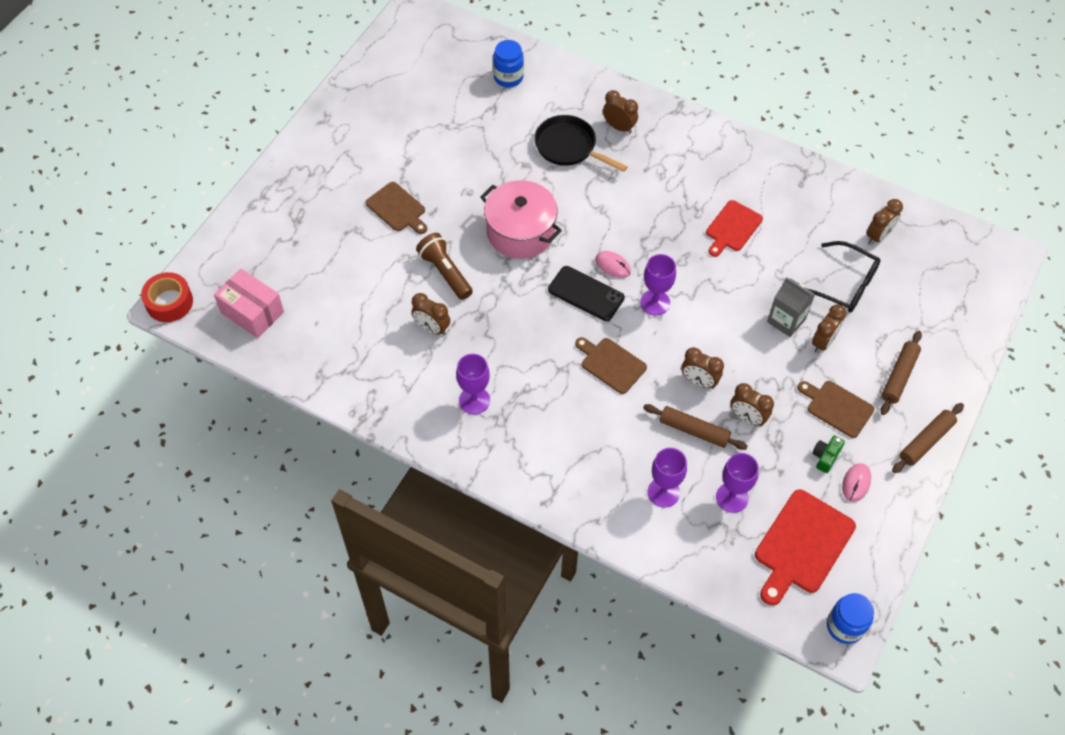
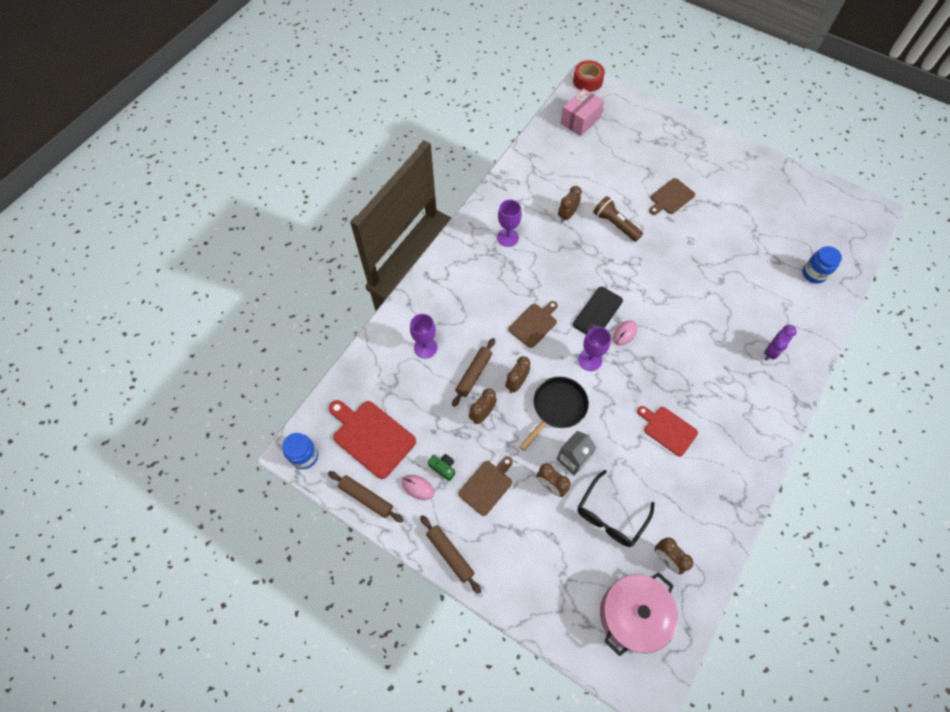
camera: 95 degrees right, 5 degrees up
(445, 272) = (615, 224): brown flashlight -> brown flashlight turned 105 degrees counterclockwise
(520, 232) = (654, 273): pink pot -> pink pot (632, 615)
(569, 147) = (743, 312): black pan -> black pan (557, 408)
(619, 127) = (771, 352): brown clock -> purple clock
(732, 497) = (416, 393): purple goblet -> none
(899, 376) = (515, 545): brown rolling pin -> brown rolling pin (366, 497)

